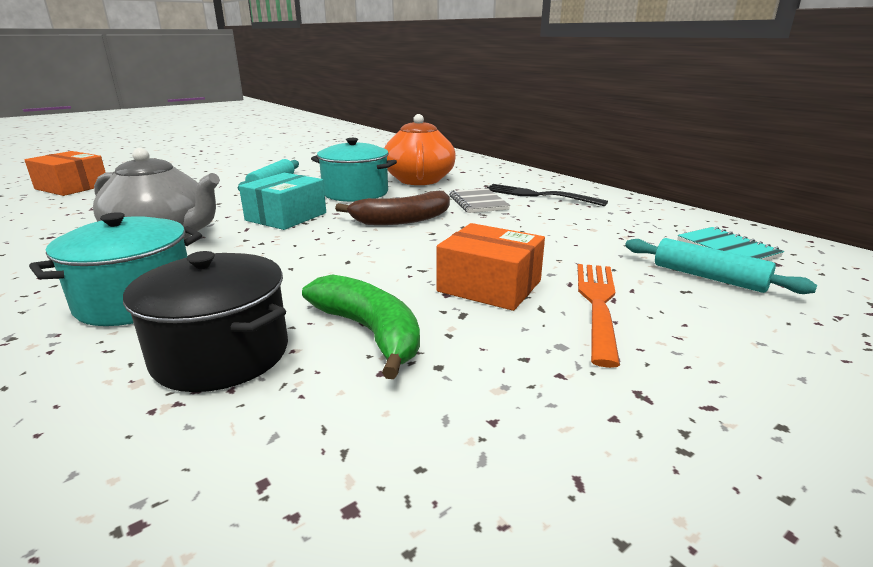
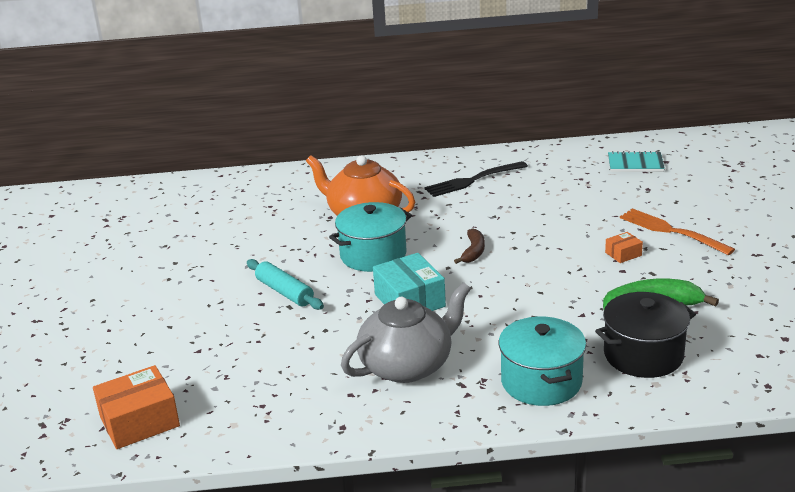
camera: 55 degrees left, 5 degrees up
(401, 220) = (473, 252): brown banana -> brown banana, size x0.61
(478, 203) = (464, 209): grey notebook -> none
(489, 286) = (623, 254): orange box -> orange box, size x0.50
(708, 277) = (666, 188): turquoise rolling pin -> none

